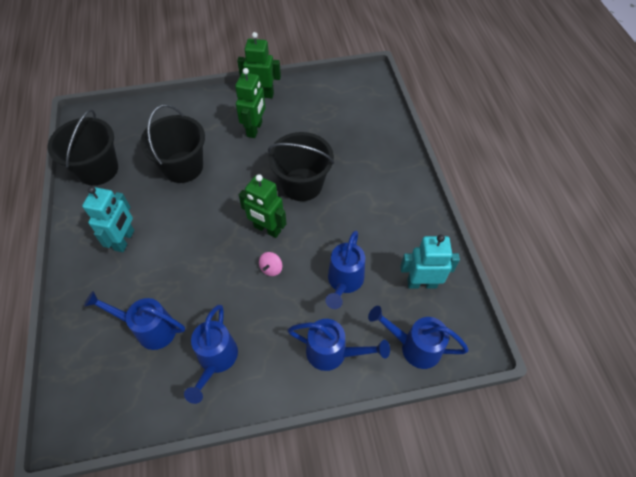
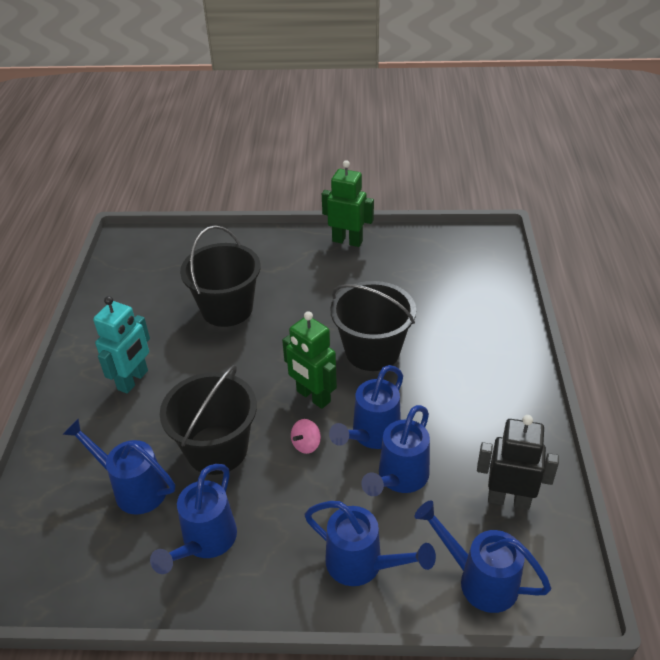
camera: 15 degrees right, 15 degrees down
(98, 169) = (125, 297): black bucket -> black bucket (217, 449)
(255, 129) = (328, 279): green robot -> none
(317, 252) = (371, 435): none -> blue watering can
(421, 283) = (508, 499): turquoise robot -> black robot

